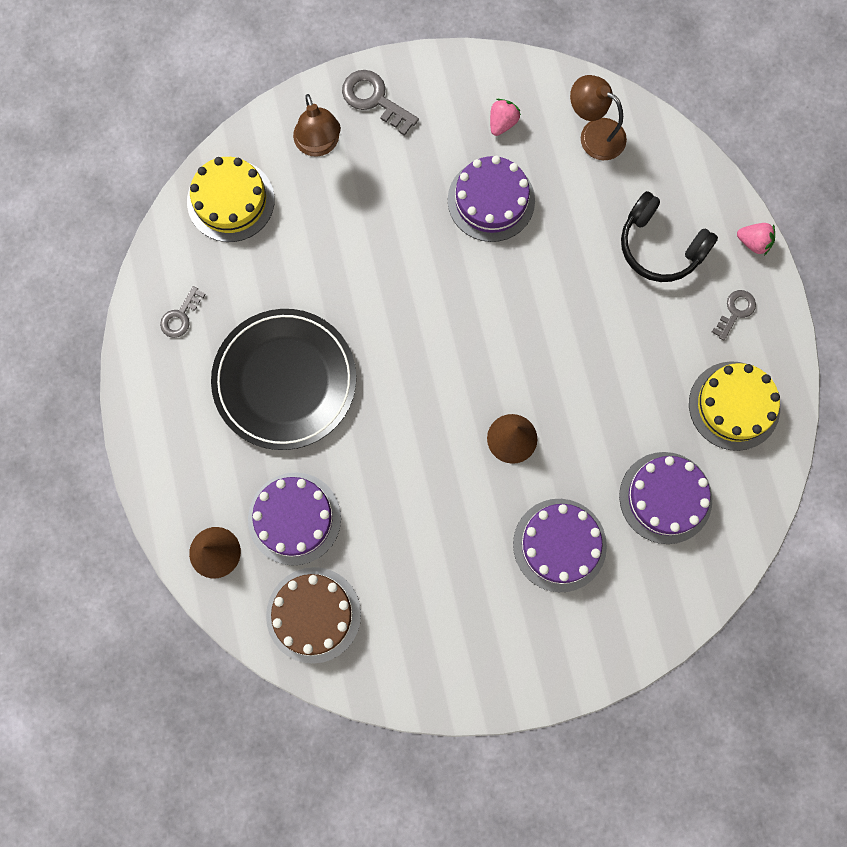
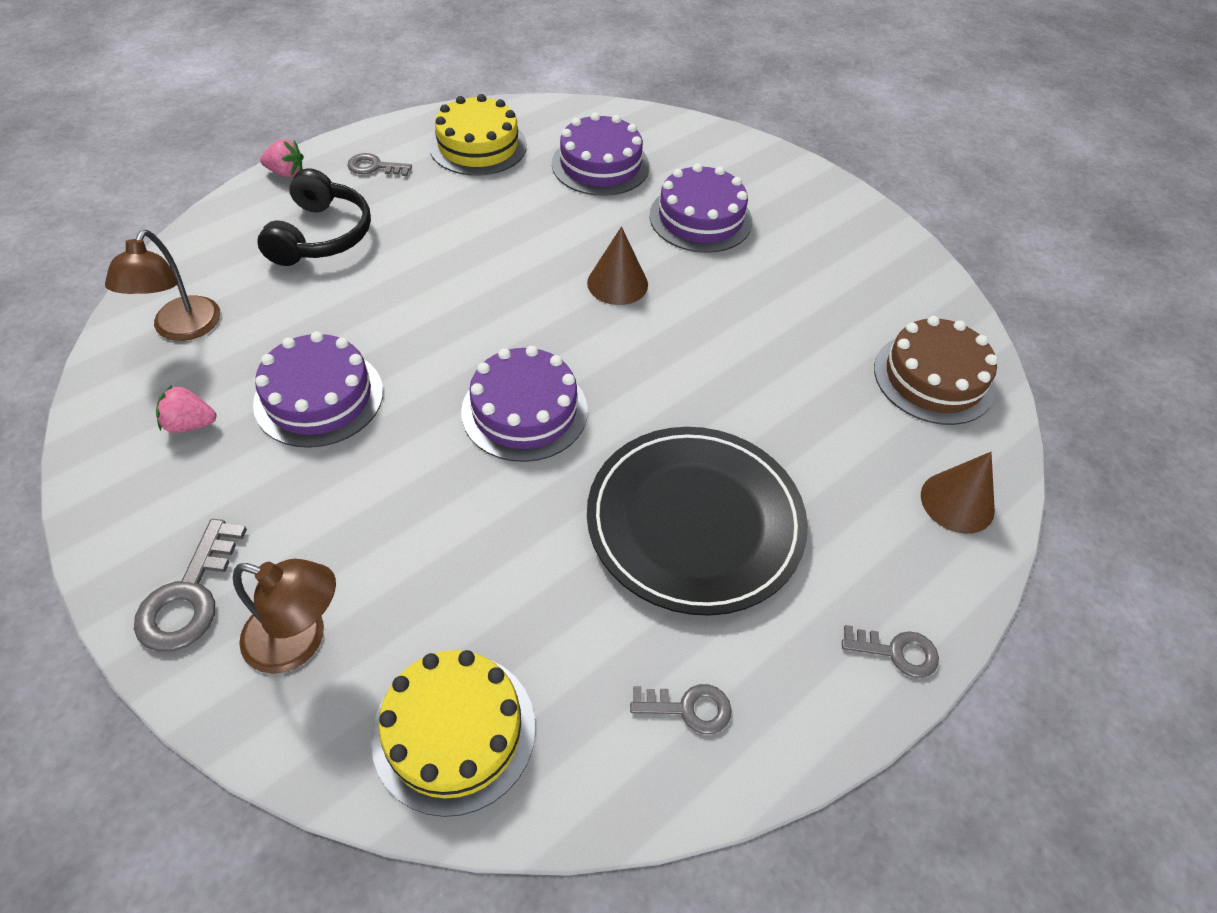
camera: 120 degrees left, 25 degrees down
(149, 444) = (897, 652): none -> grey key
(294, 518) = (851, 438): purple cake -> purple cake (524, 411)
(319, 145) = (300, 640): brown lamp -> brown lamp turned 60 degrees clockwise
(753, 242) = (286, 172): pink strawberry -> pink strawberry turned 105 degrees clockwise

